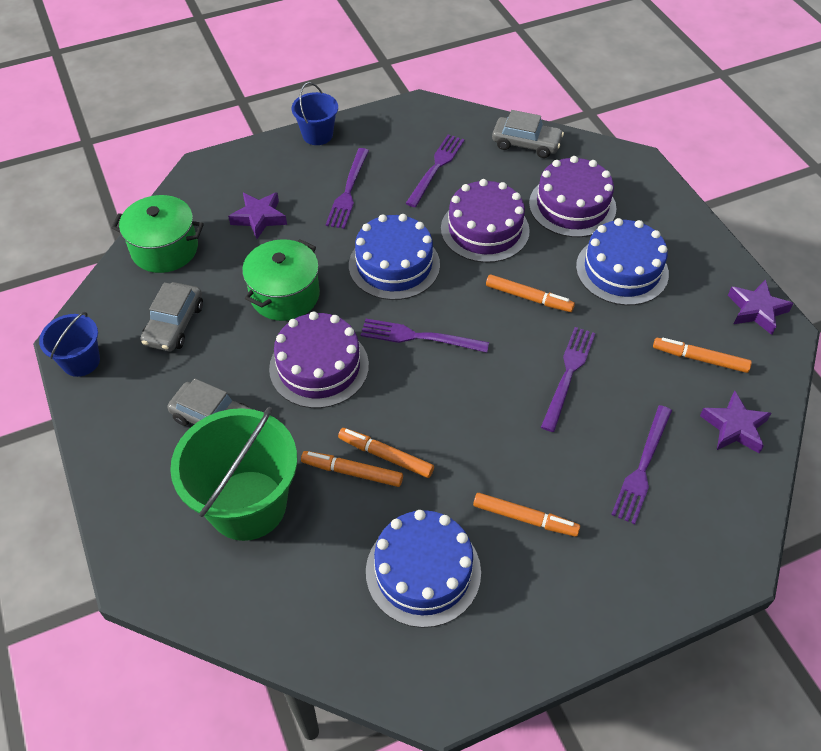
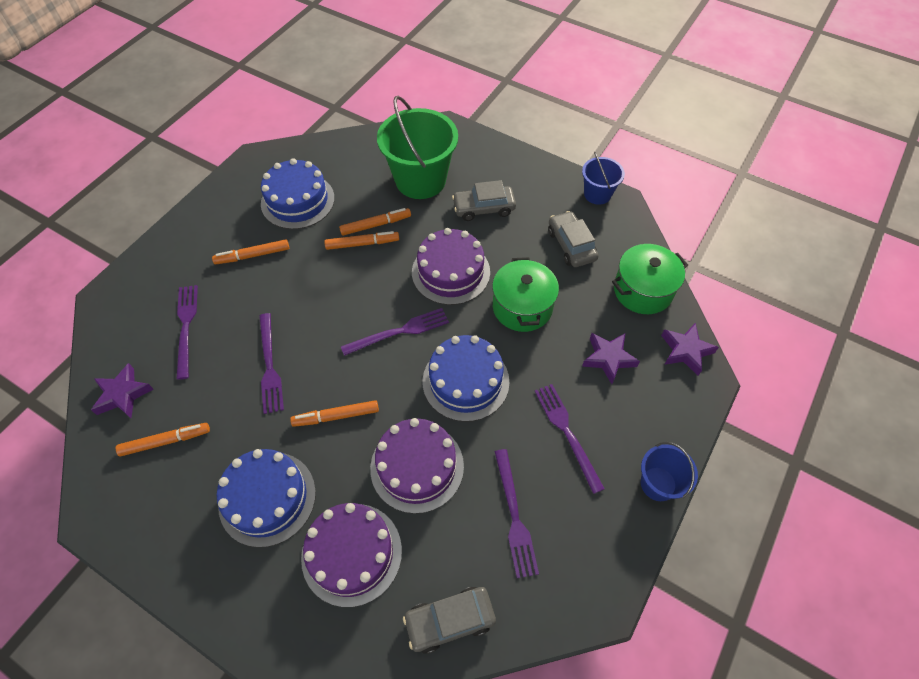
camera: 145 degrees right, 5 degrees up
(756, 310) = (123, 527): purple star -> purple star (686, 351)

